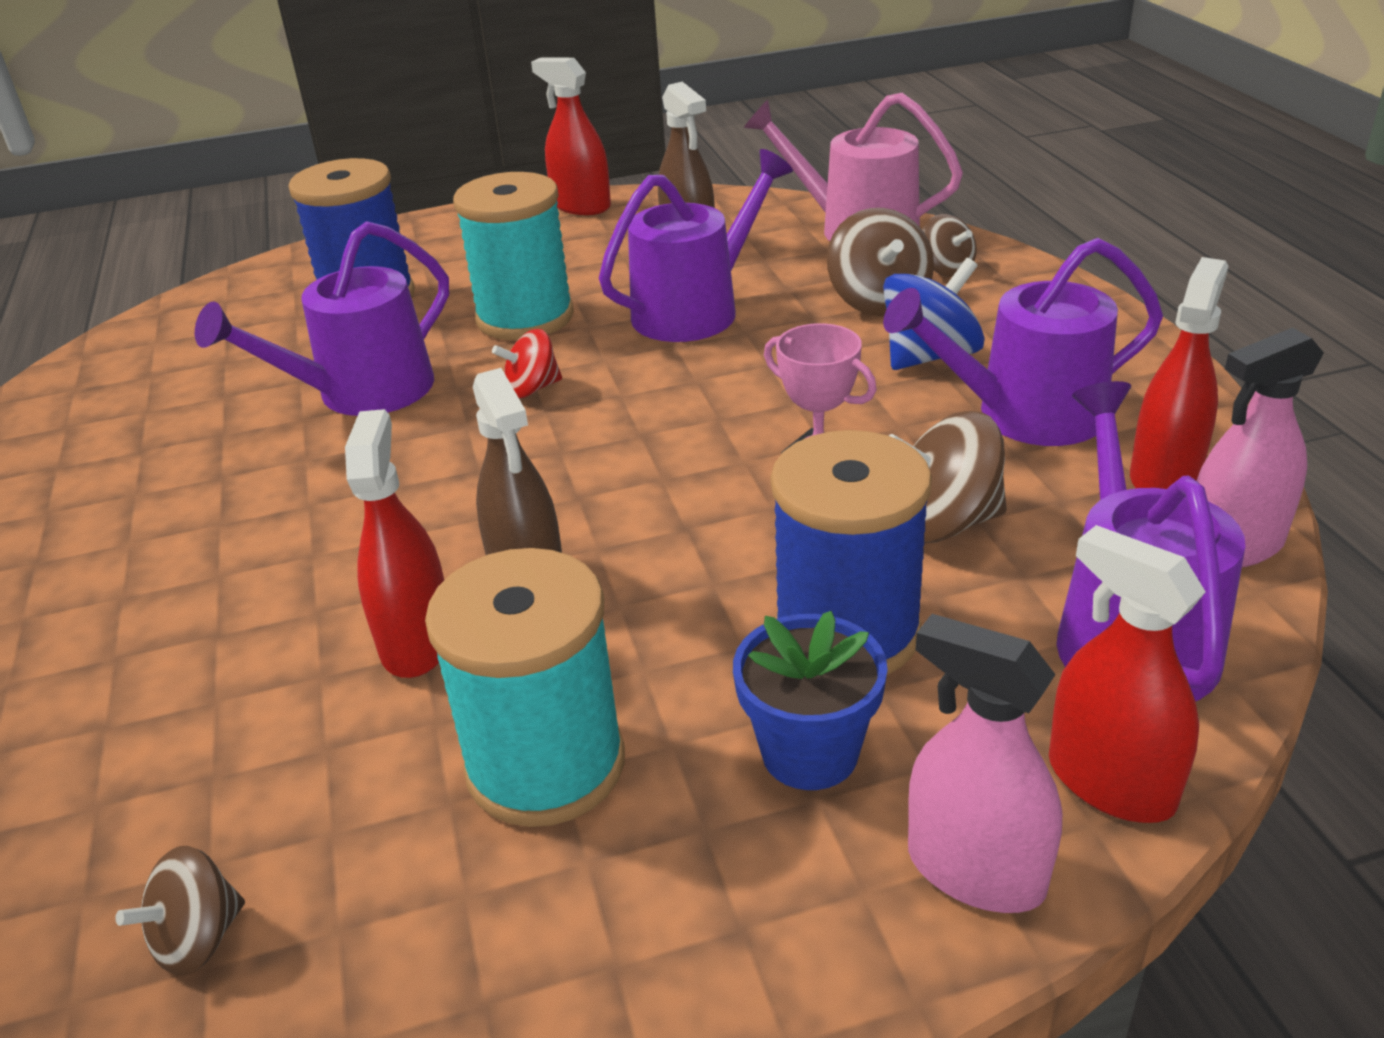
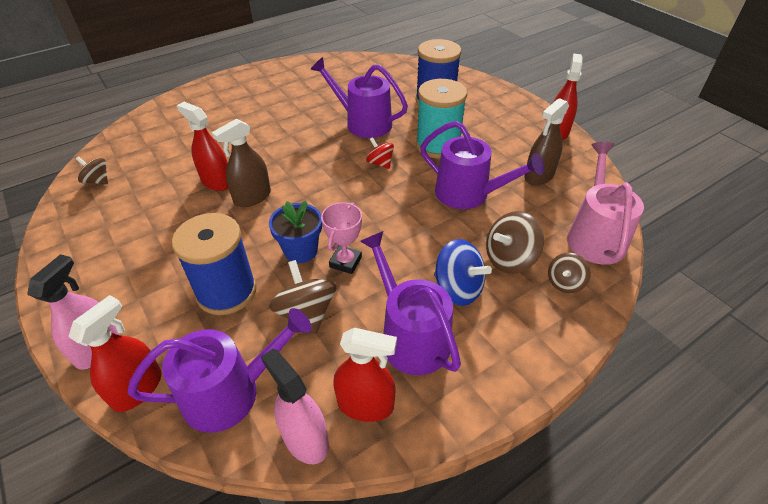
camera: 70 degrees right, 10 degrees up
(417, 642) = (216, 182): red spray bottle -> red spray bottle turned 120 degrees counterclockwise
(546, 765) = (157, 227): turquoise spool -> none
(809, 753) = (159, 292): blue flower pot -> blue flower pot (301, 251)

